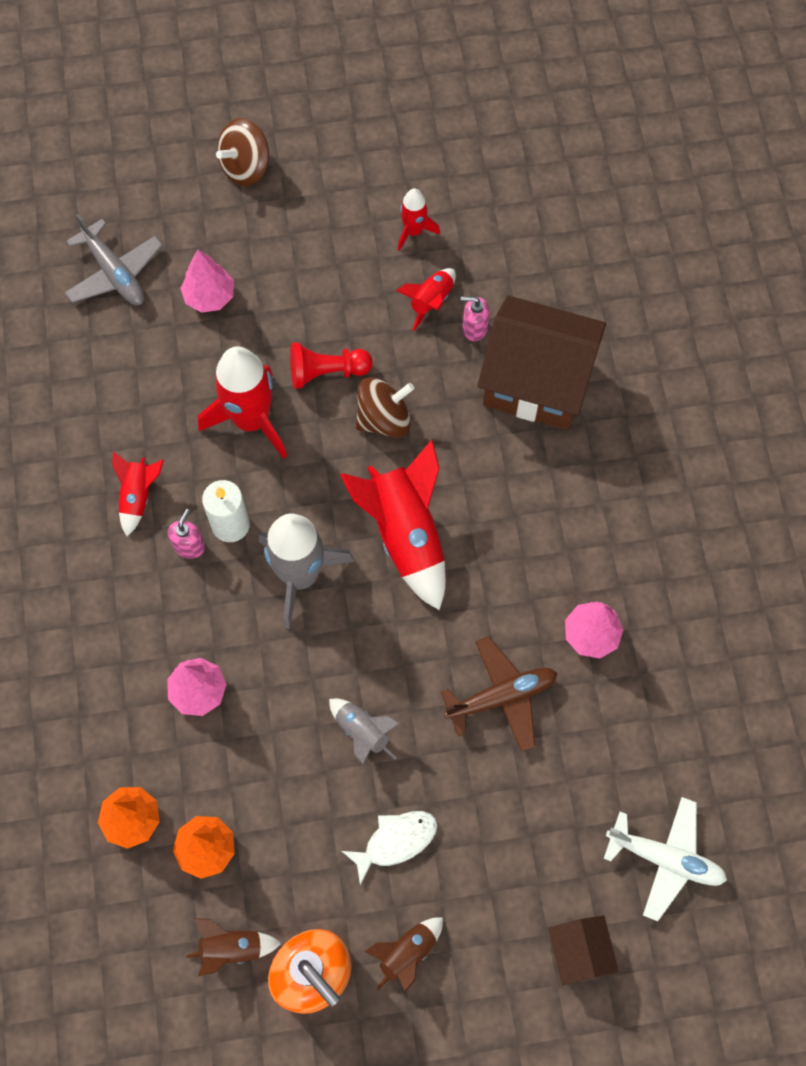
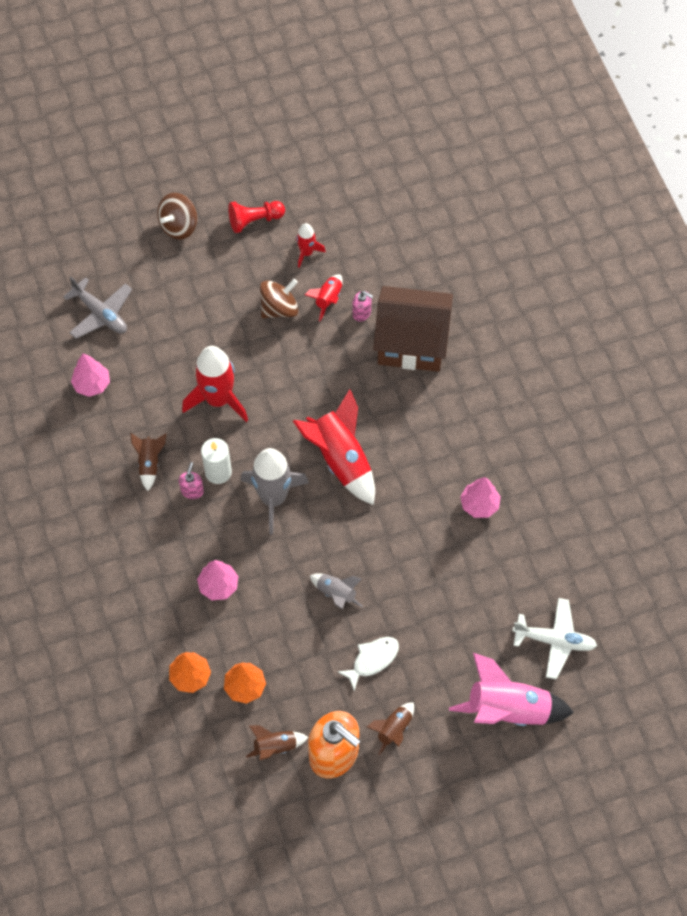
camera: 10 degrees left, 5 degrees down
(138, 496) = (150, 463): red rocket -> brown rocket
(209, 296) = (171, 320): pink tree -> pink tree (92, 384)
(326, 372) = (264, 359): red pawn -> red pawn (254, 220)
(384, 419) = (311, 384): brown spinning top -> brown spinning top (279, 308)
(474, 328) = (362, 313): pink soap dispenser -> pink soap dispenser turned 150 degrees counterclockwise
(501, 697) = (426, 555): brown plane -> none
(579, 952) = (508, 709): brown house -> pink rocket

